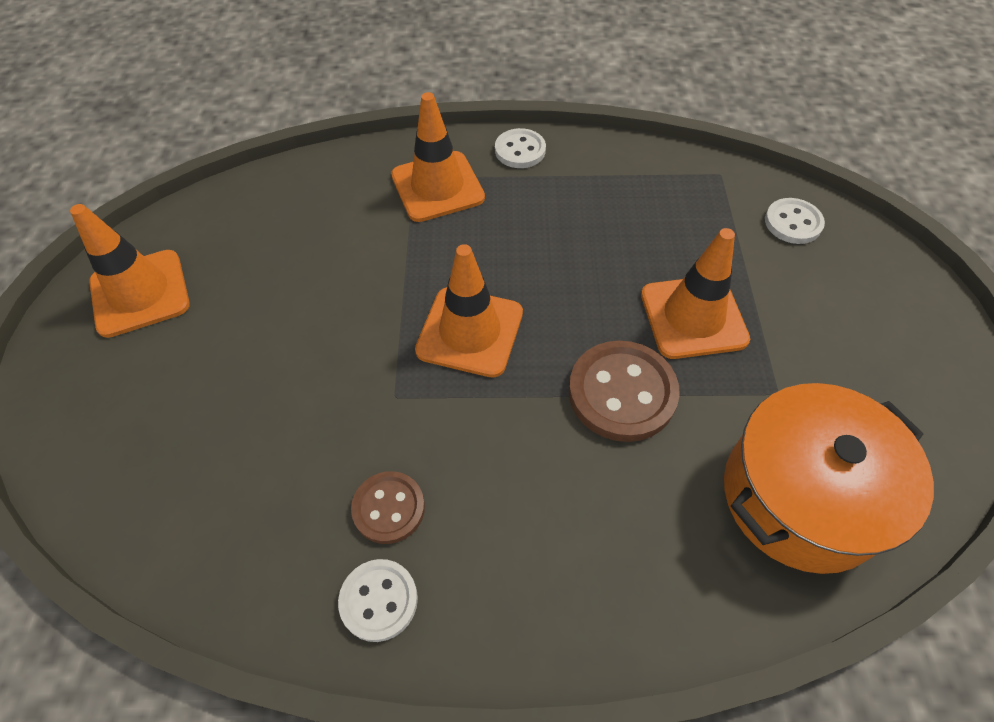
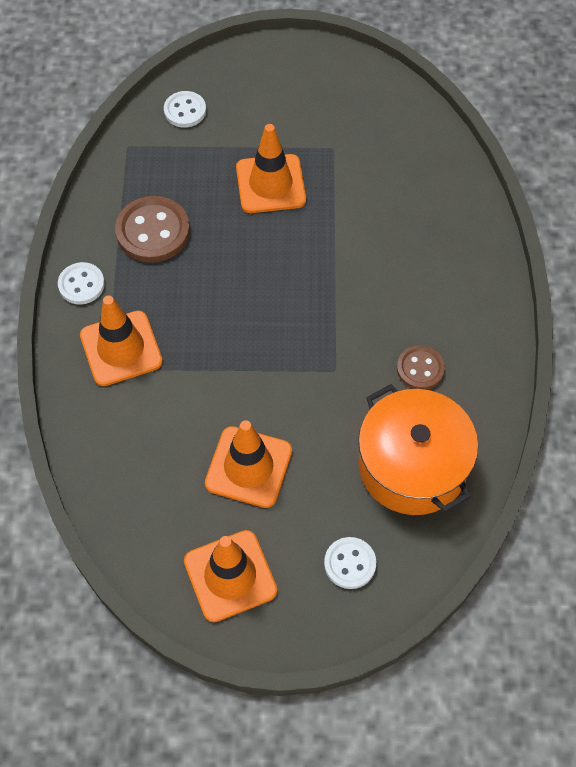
camera: 90 degrees left, 5 degrees up
(379, 600) = (479, 370): white button -> white button (350, 563)
(470, 332) = (279, 323): orange traffic cone -> orange traffic cone (248, 467)
(622, 393) = (333, 232): brown button -> brown button (153, 231)
(801, 496) = (404, 150): orange pot -> orange pot (412, 465)

